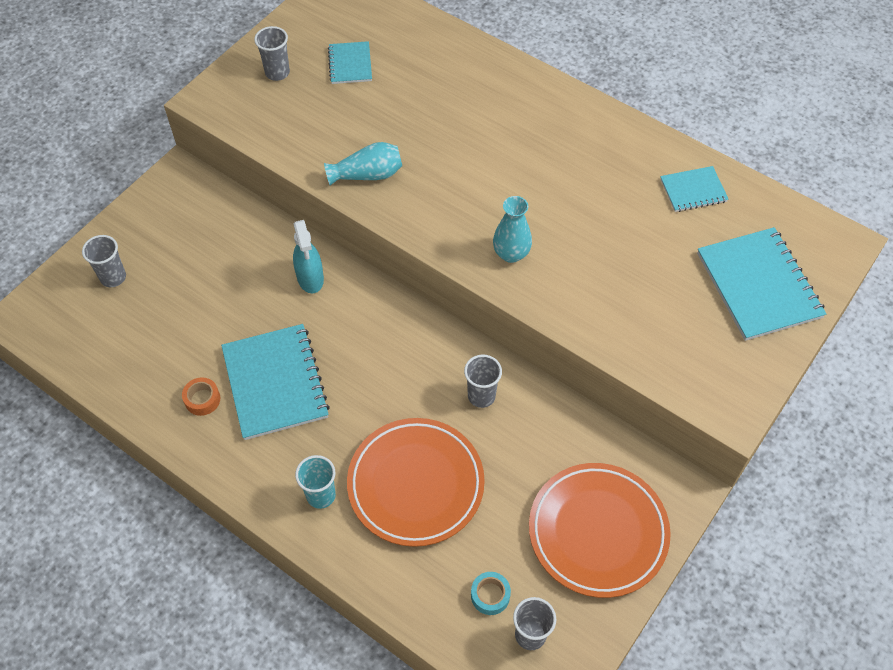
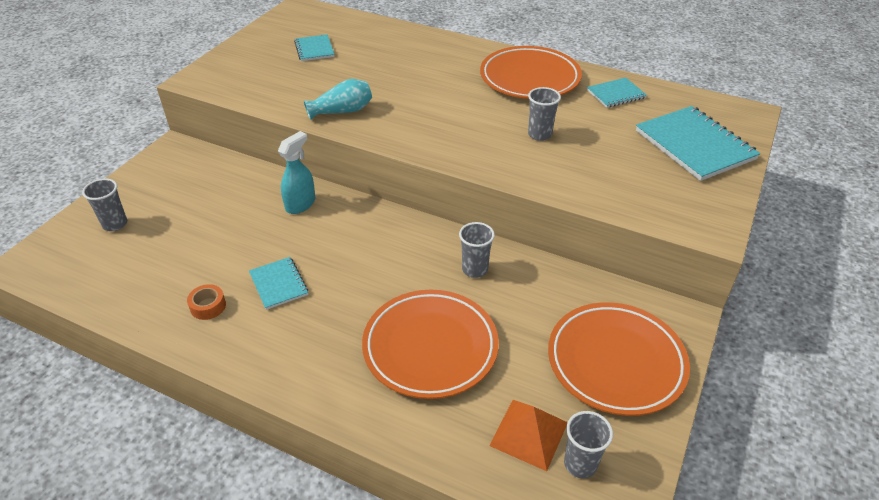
camera: 10 degrees left, 15 degrees down
(275, 383) = (278, 284): turquoise notebook -> turquoise notebook, size x0.54
(277, 73) = (254, 59): grey cup -> grey cup (539, 135)
(310, 278) = (300, 204): turquoise spray bottle -> turquoise spray bottle turned 120 degrees counterclockwise
(321, 495) = (337, 370): turquoise cup -> none
(490, 595) = (529, 433): turquoise tape -> orange pyramid
(511, 254) = (479, 147): turquoise vase -> none
(597, 149) = (529, 78): none -> orange plate

